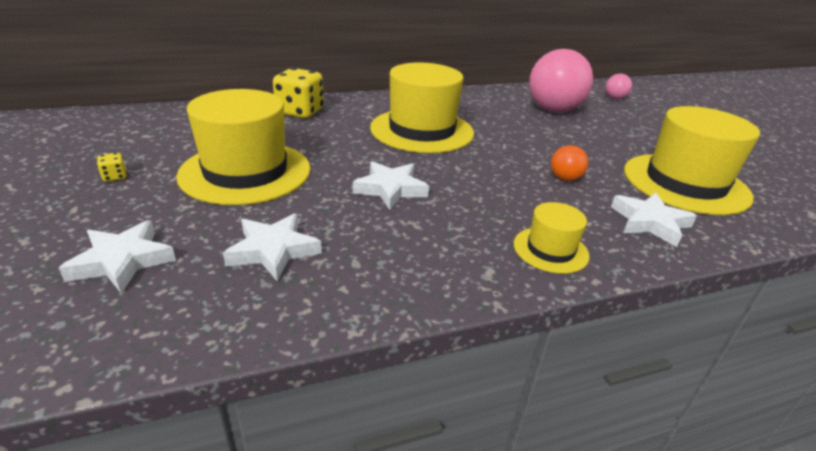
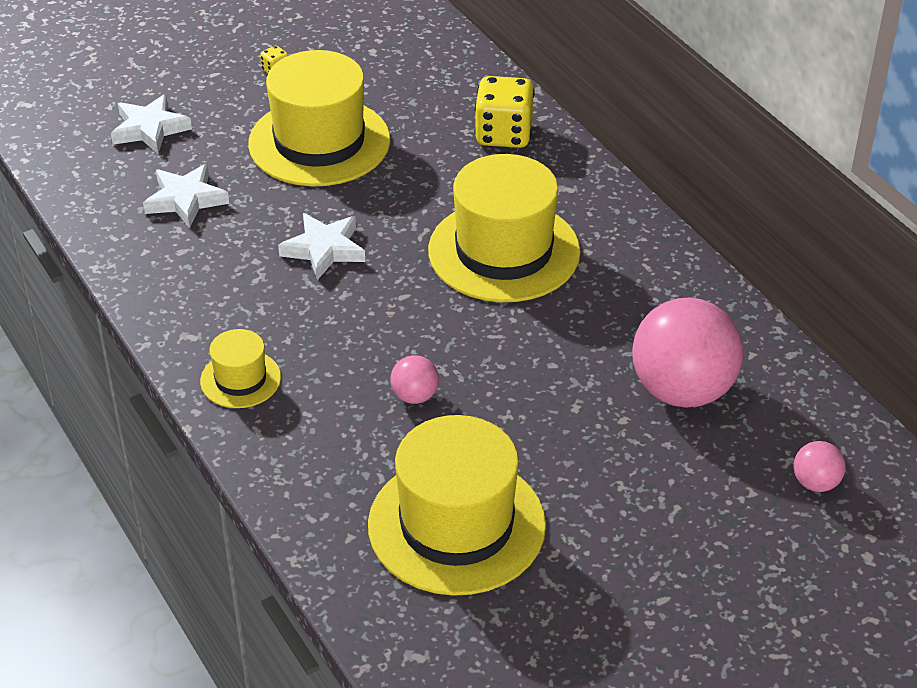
camera: 80 degrees right, 10 degrees up
(565, 178) = (415, 396): orange ball -> pink ball
(649, 222) = (326, 469): white star -> none

